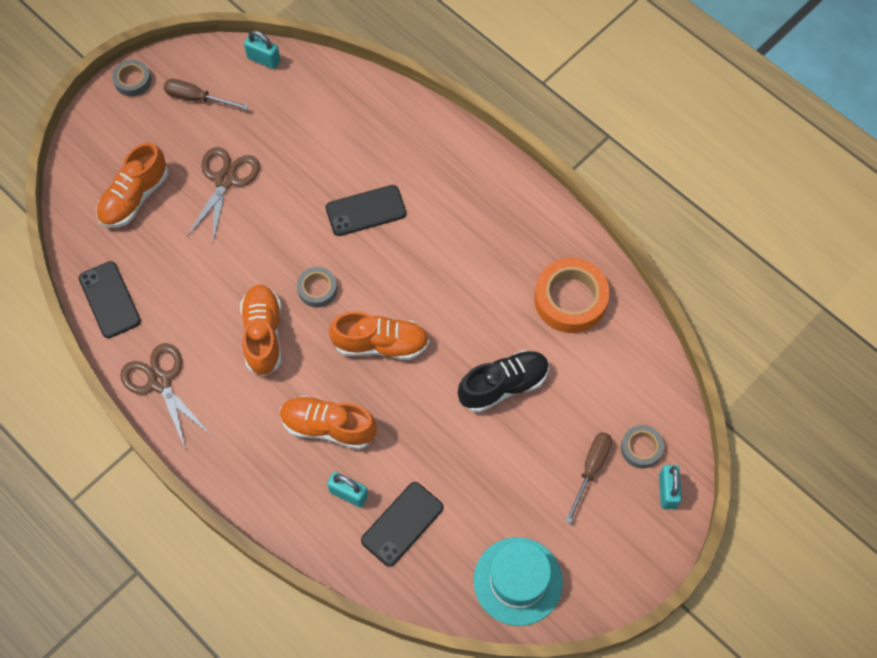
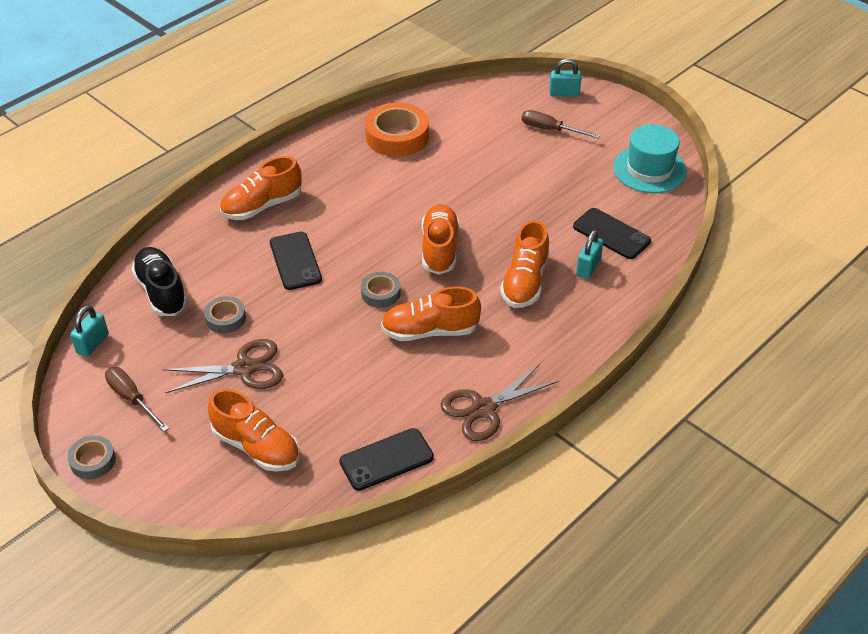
camera: 90 degrees left, 20 degrees down
(197, 98) = (132, 399): brown screwdriver -> brown screwdriver turned 120 degrees clockwise
(225, 180) = (244, 368): brown scissors -> brown scissors turned 150 degrees clockwise
(449, 175) = (262, 206): none -> orange shoe
(503, 386) = (479, 175): black shoe -> black shoe (162, 292)
(641, 448) = (530, 104): grey tape -> grey tape (225, 318)

